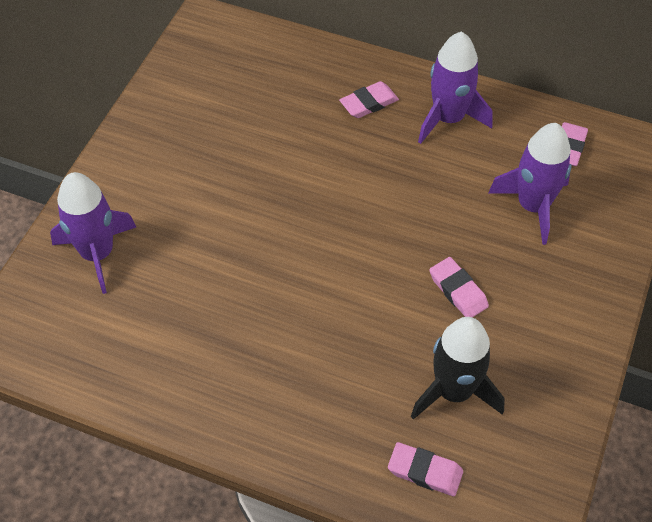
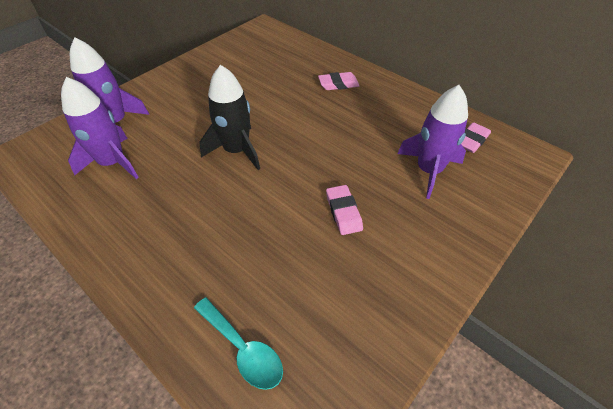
camera: 20 degrees right, 5 degrees down
(425, 471) = (243, 349): pink eraser -> turquoise spoon
(449, 118) = (389, 104): purple rocket -> purple rocket (113, 163)
(454, 391) = (302, 287): black rocket -> black rocket (236, 150)

